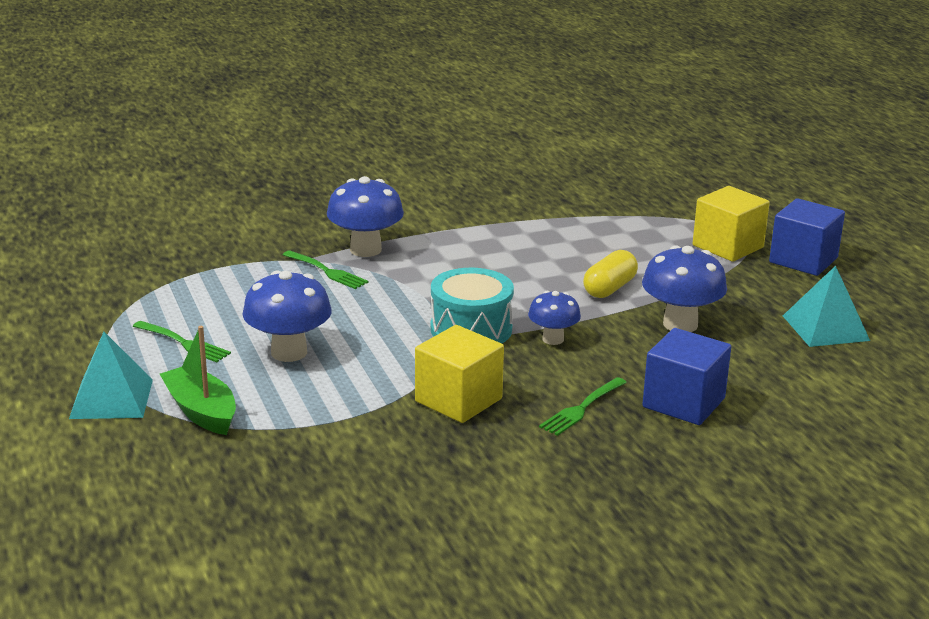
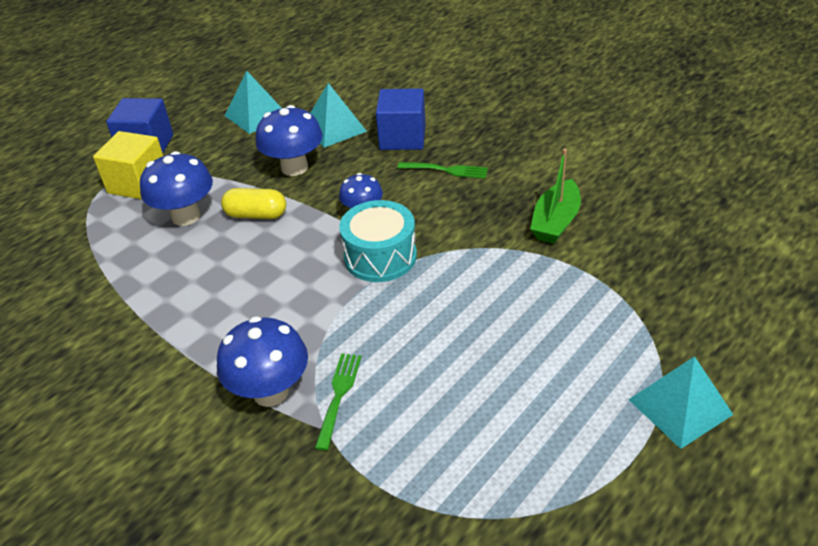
camera: 115 degrees left, 15 degrees up
(183, 343) = (555, 419): green fork -> none
(201, 411) = (635, 339): green boat -> green boat (555, 222)
(289, 352) = (506, 338): blue mushroom -> blue mushroom (186, 216)
(458, 400) = (487, 221): yellow cube -> none
(748, 366) = (334, 128): none -> turquoise pyramid

